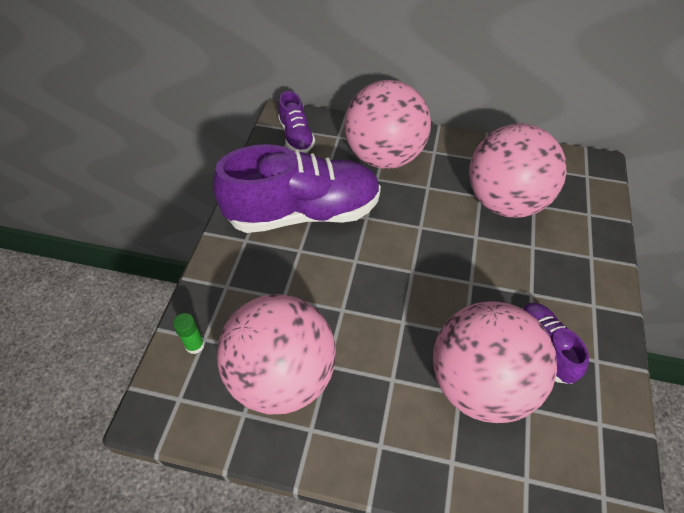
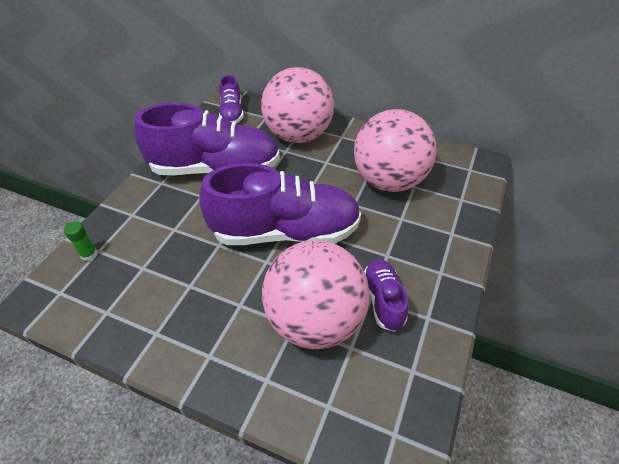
camera: 10 degrees right, 5 degrees down
(282, 376) = (149, 288): pink ball -> none
(411, 282) = (285, 231): none -> purple shoe

